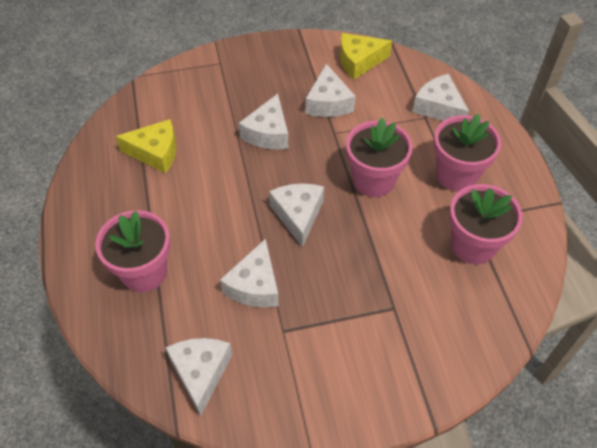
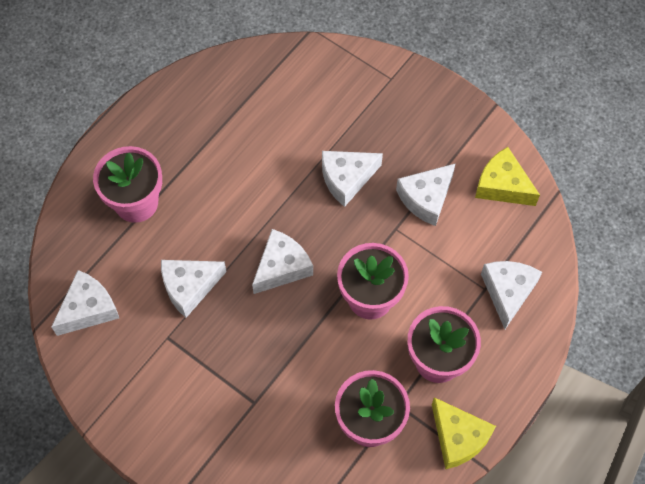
camera: 50 degrees right, 10 degrees up
(155, 152) = (250, 115): yellow cheese -> yellow cheese (458, 438)

